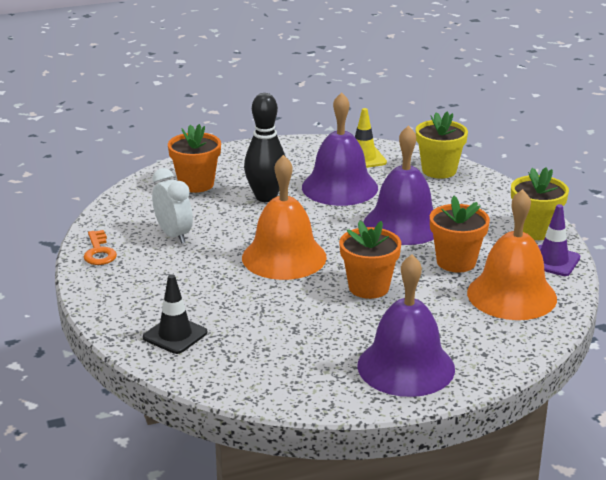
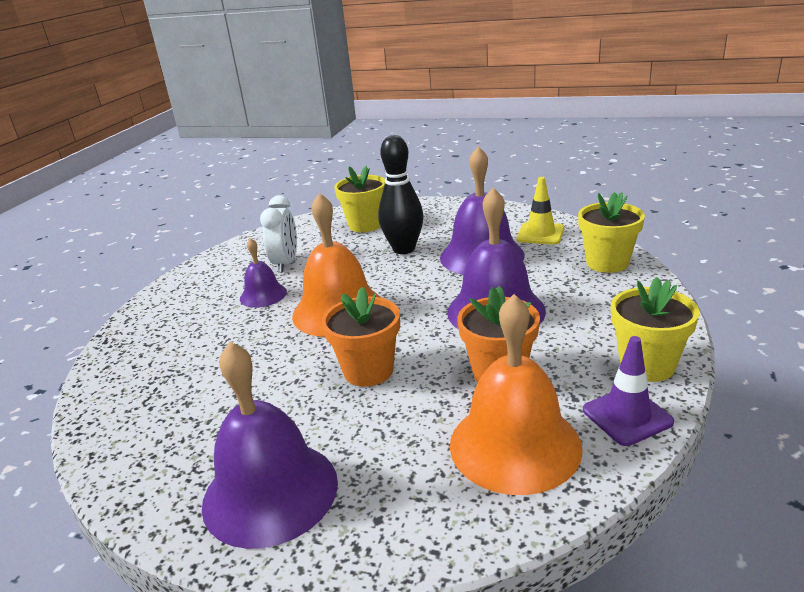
camera: 40 degrees right, 0 degrees up
(99, 252) = (216, 262): orange key -> none
(175, 335) = (147, 357): black traffic cone -> none
(196, 184) = (365, 225): orange flower pot -> yellow flower pot
(197, 264) = (263, 295): none -> purple bell

